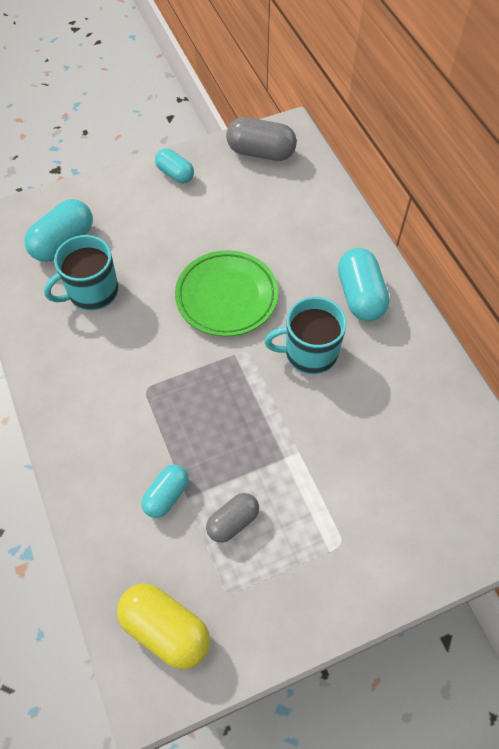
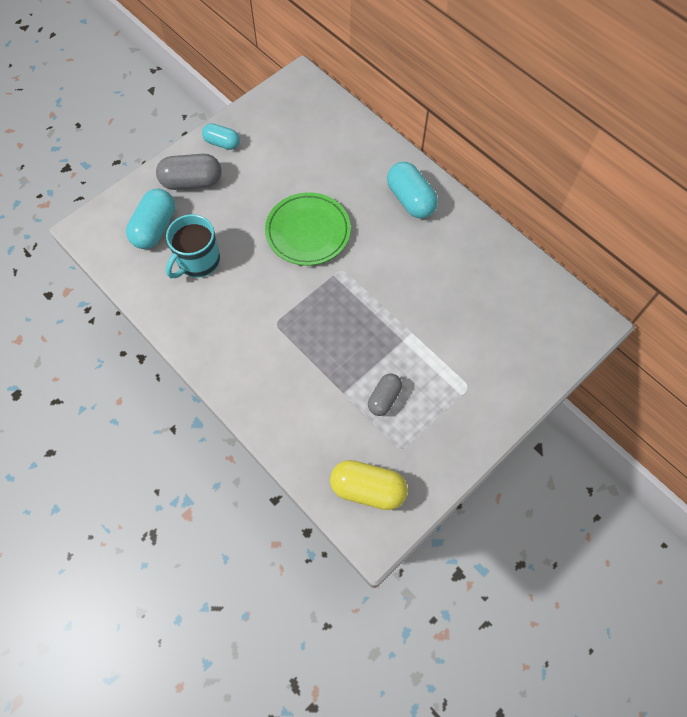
camera: 20 degrees left, 5 degrees up
(166, 495) = (327, 396): turquoise capsule -> none
(261, 152) = (285, 104): grey capsule -> grey capsule (192, 182)
(309, 353) = (390, 256): turquoise mug -> none

